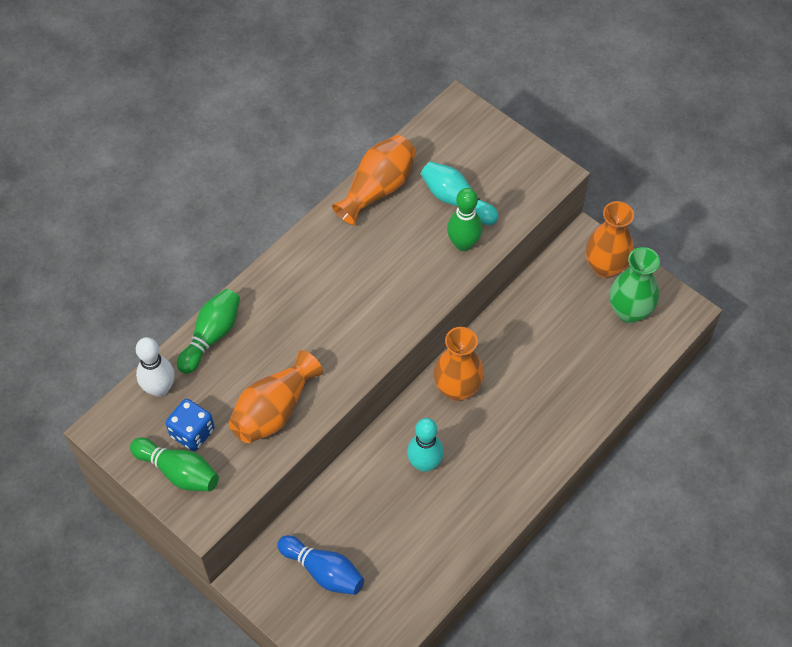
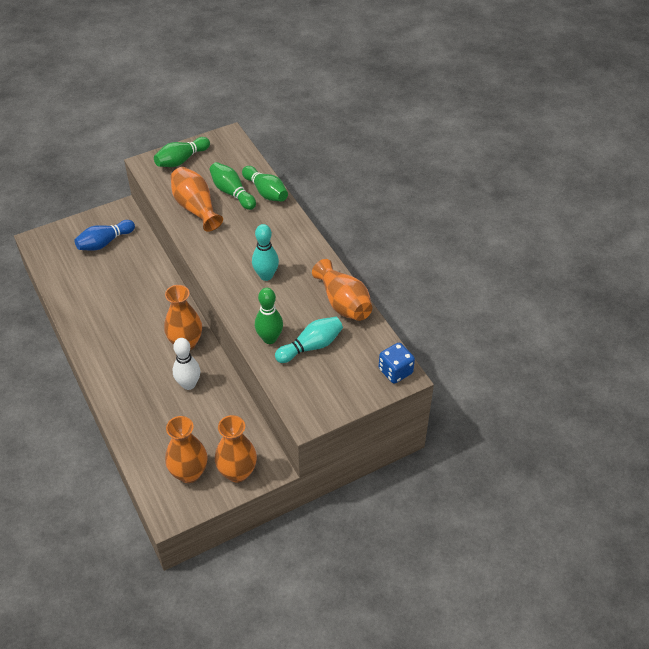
camera: 110 degrees right, 10 degrees down
(159, 388) = (241, 163): white bowling pin -> white bowling pin (188, 384)
(192, 433) = (203, 170): blue dice -> blue dice (395, 371)
(227, 377) = (232, 193): none -> green bowling pin
(424, 464) = (142, 309): turquoise bowling pin -> turquoise bowling pin (266, 275)
(629, 311) = (189, 473): green vase -> orange vase

